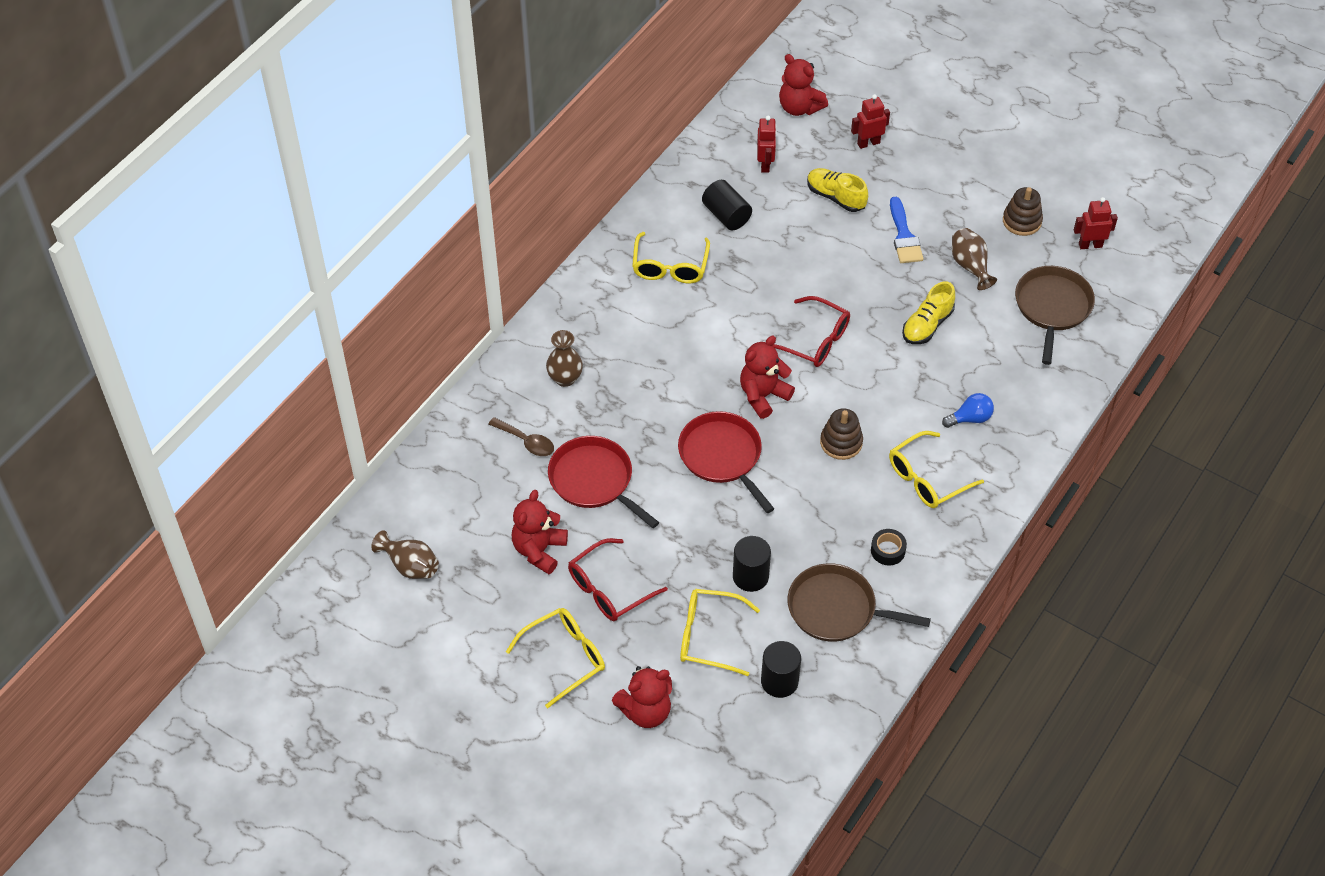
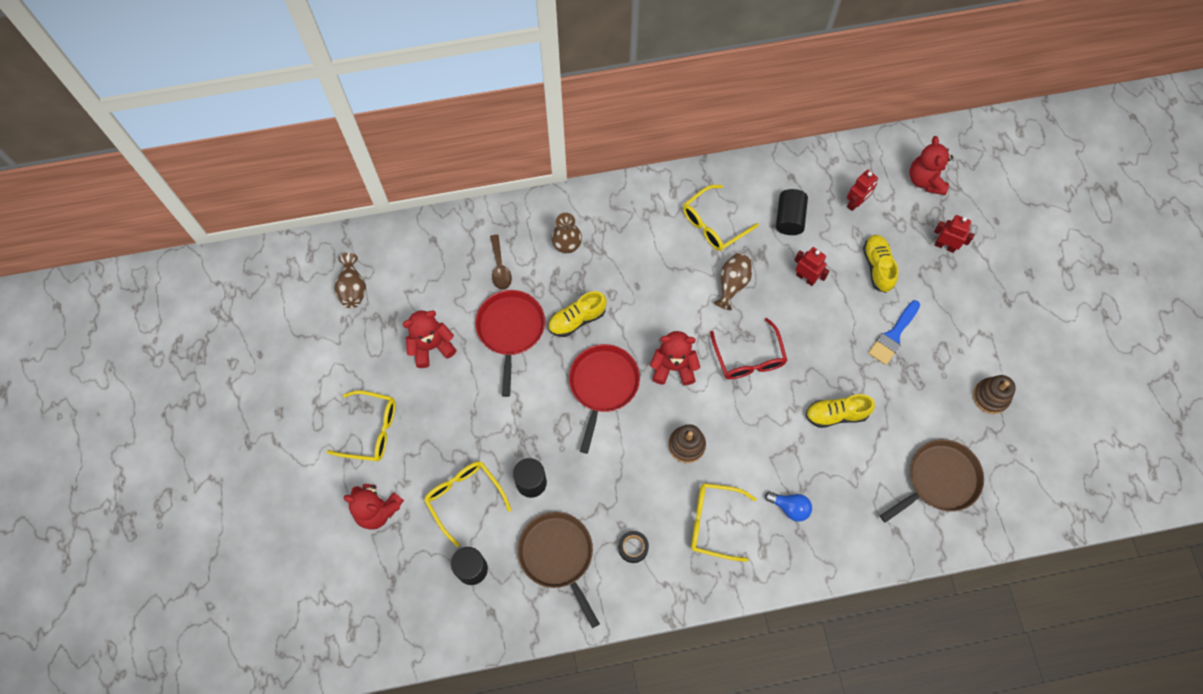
camera: 45 degrees right, 15 degrees up
(609, 589) = (442, 410): red glasses -> none
(641, 426) = (577, 319): none -> yellow shoe
(970, 266) = (915, 398): brown vase -> brown vase (732, 284)
(1090, 245) = (1021, 458): red robot -> red robot (805, 277)

